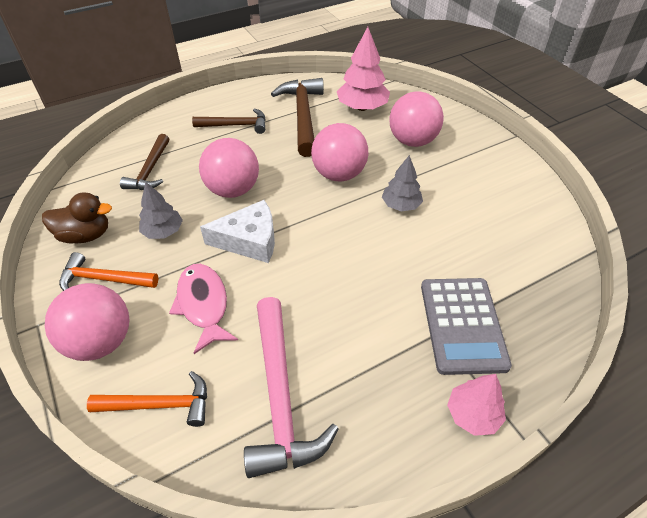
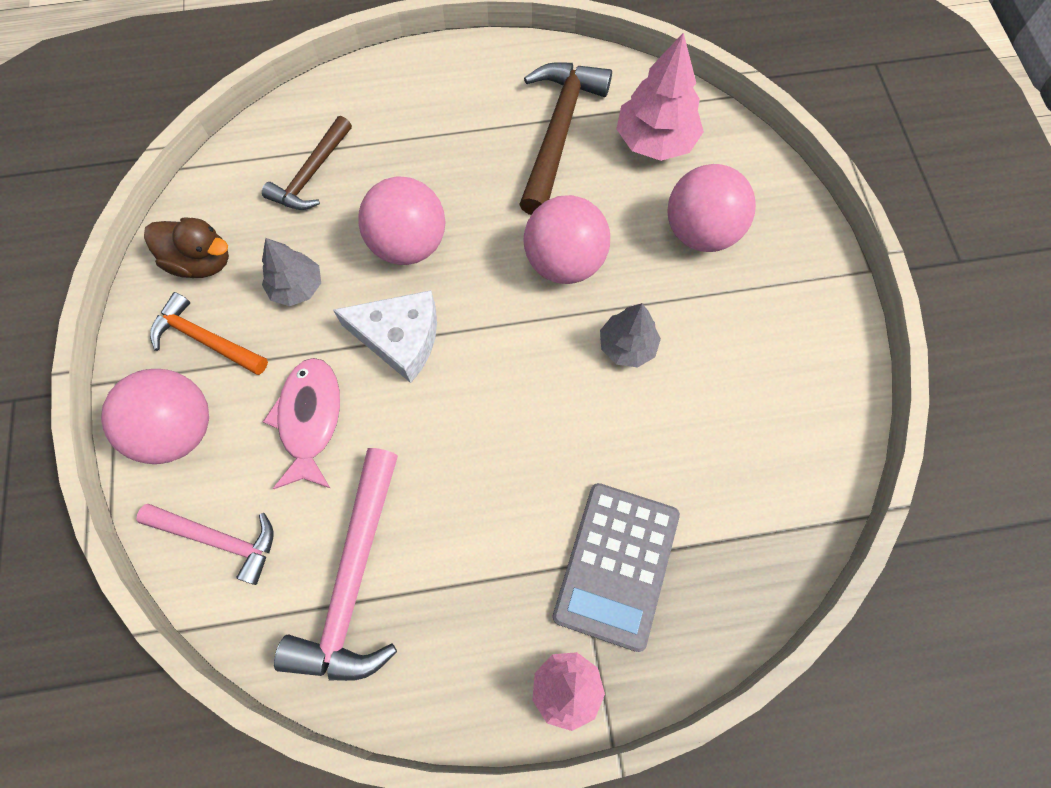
camera: 20 degrees right, 20 degrees up
(160, 404) = (219, 539): orange hammer -> pink hammer
(236, 125) = (454, 123): brown hammer -> none

